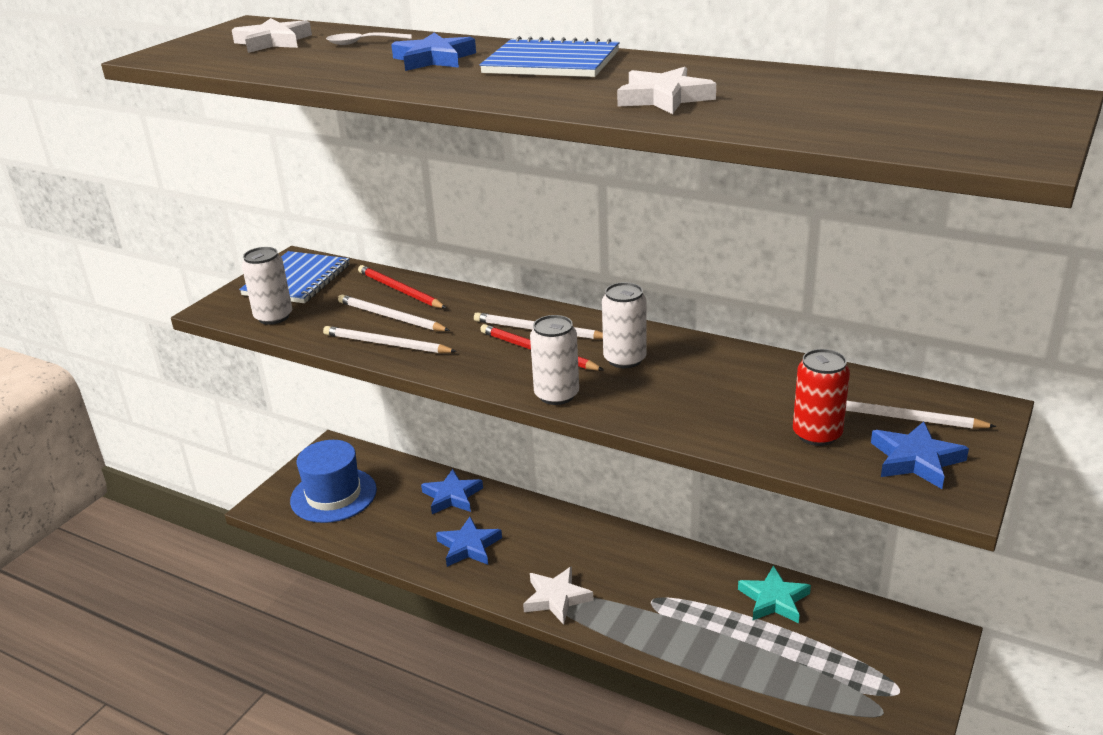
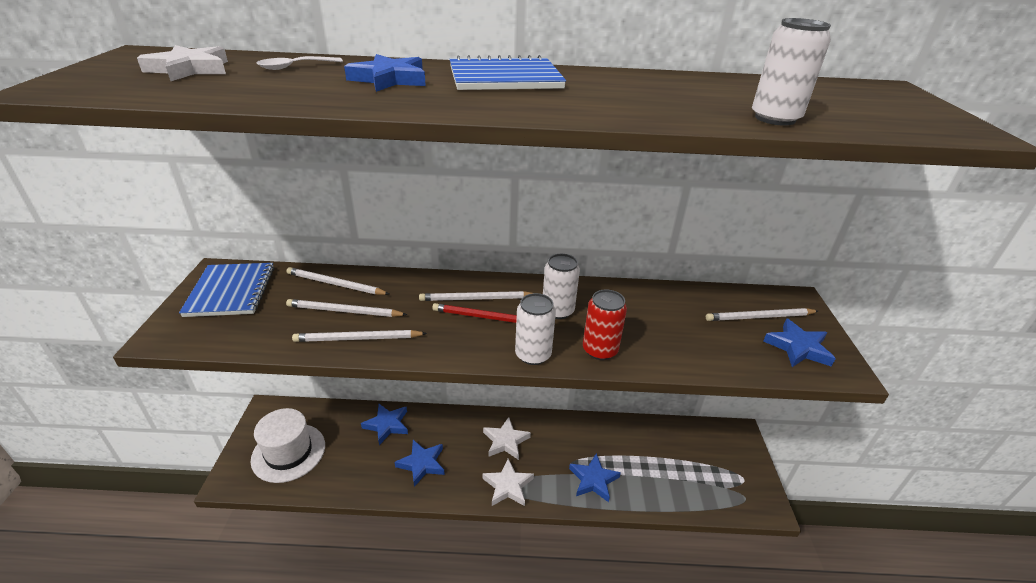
camera: 30 degrees left, 5 degrees up
(273, 317) = (230, 333): white can -> white can (775, 118)
(333, 495) = (288, 452): blue hat -> white hat
(399, 290) = (335, 284): red pencil -> white pencil
(664, 98) = (649, 103): white star -> white star (506, 441)
(671, 625) = (593, 480): none -> blue star
(774, 600) = (641, 438): turquoise star -> none
(817, 434) = (728, 343): red can -> red can (600, 350)

